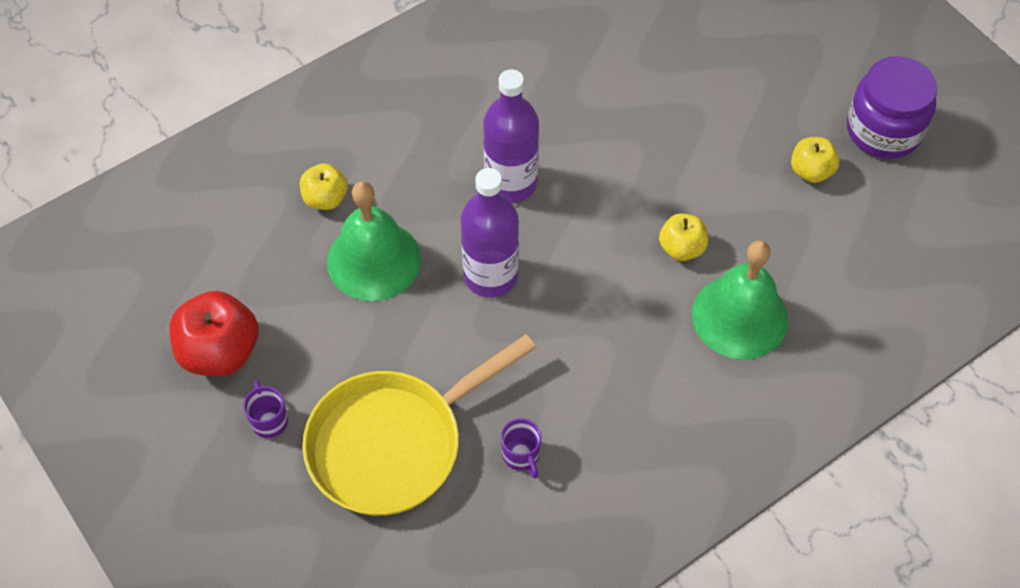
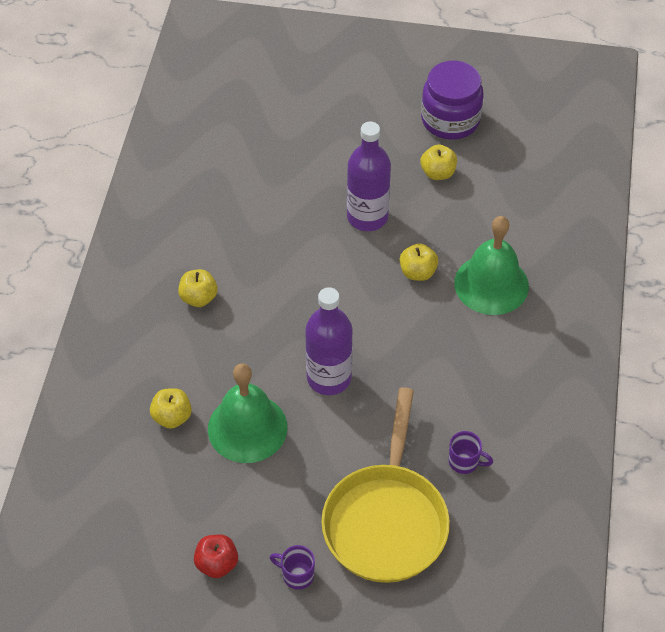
camera: 45 degrees left, 5 degrees down
(220, 352) = (217, 564): red apple -> red apple, size x0.59
(462, 115) = (199, 298): none -> yellow apple
(511, 183) = (277, 314): purple bottle -> purple bottle (367, 217)

